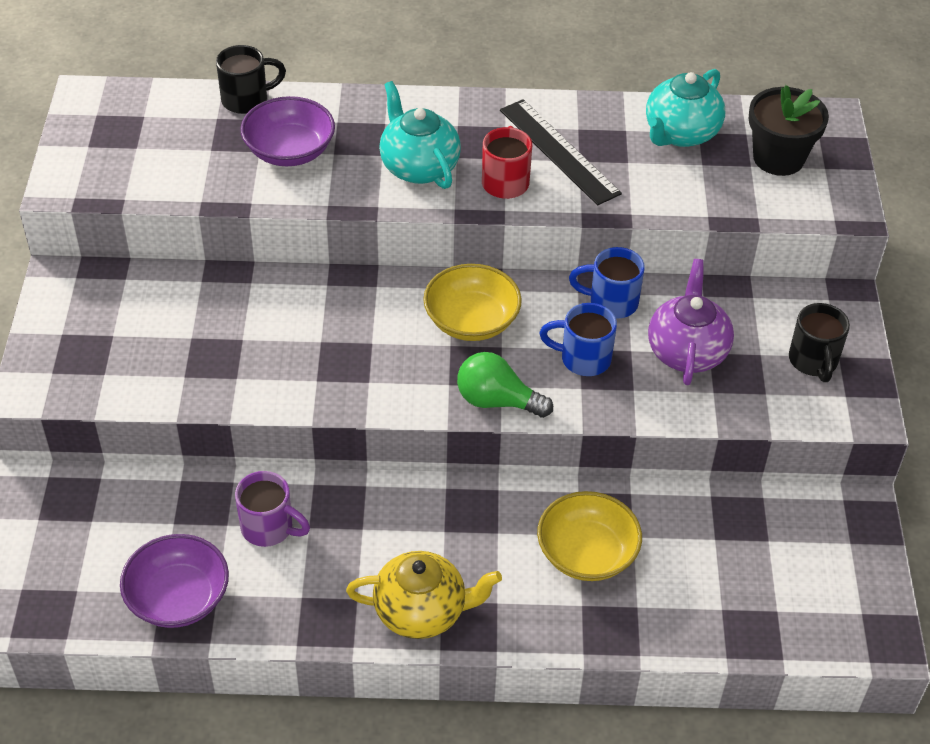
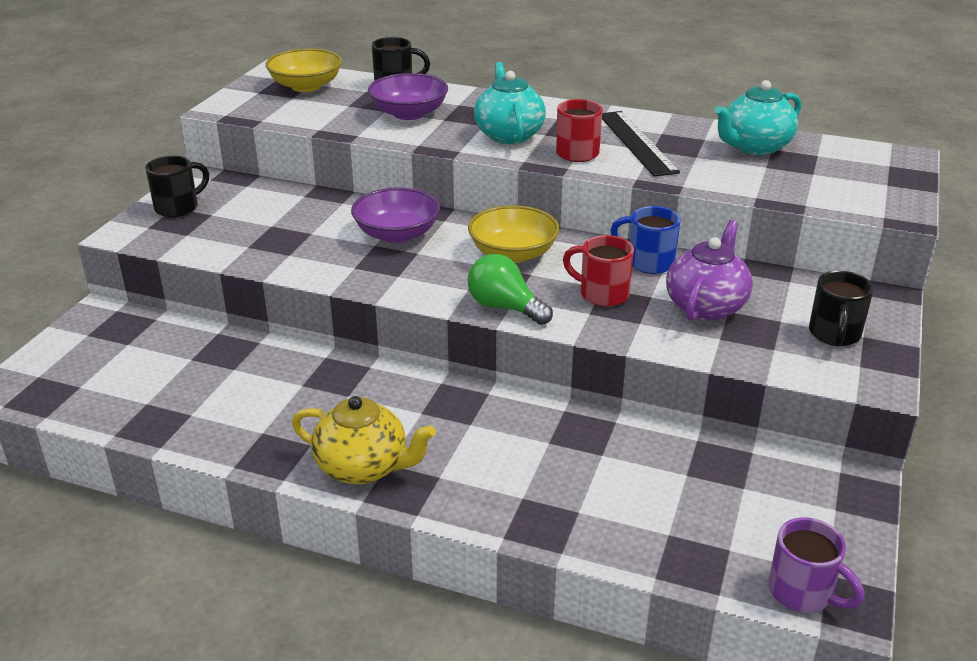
camera: 20 degrees right, 15 degrees down
(68, 333) = (178, 207): none -> black mug
(178, 598) = (157, 409): purple bowl -> purple bowl (397, 234)
(269, 528) = (267, 378): purple mug -> purple mug (802, 593)
(583, 359) = (602, 294): blue mug -> red mug
(587, 553) = (548, 458): yellow bowl -> yellow bowl (306, 86)
(778, 158) = (842, 173): black flower pot -> none

